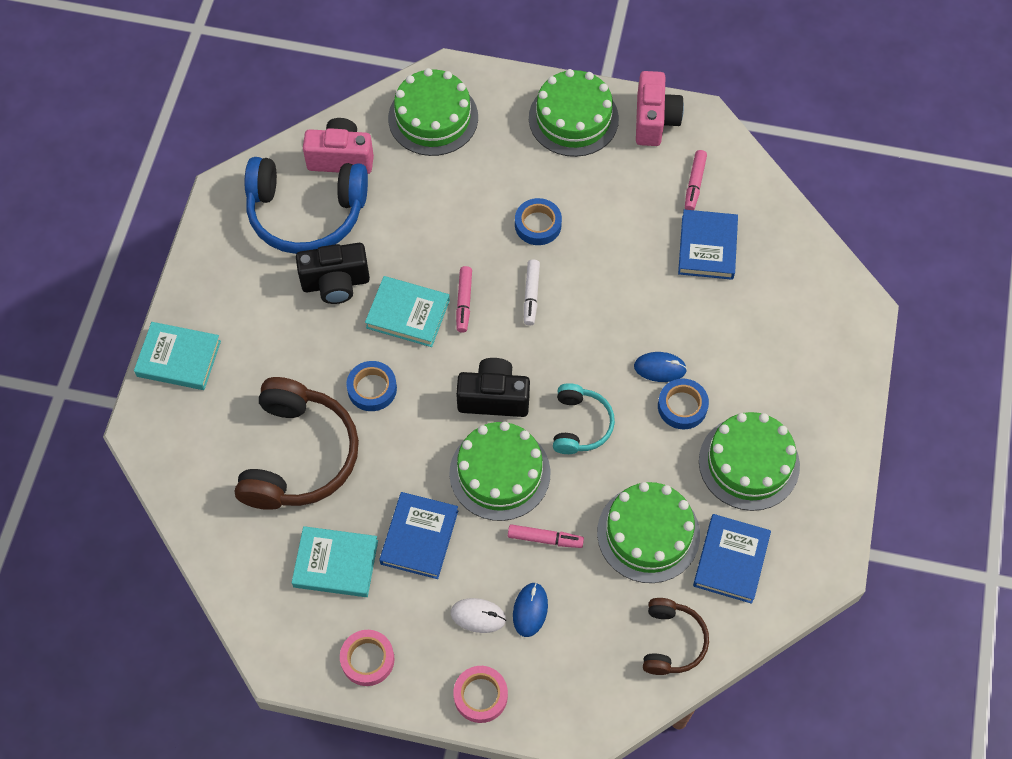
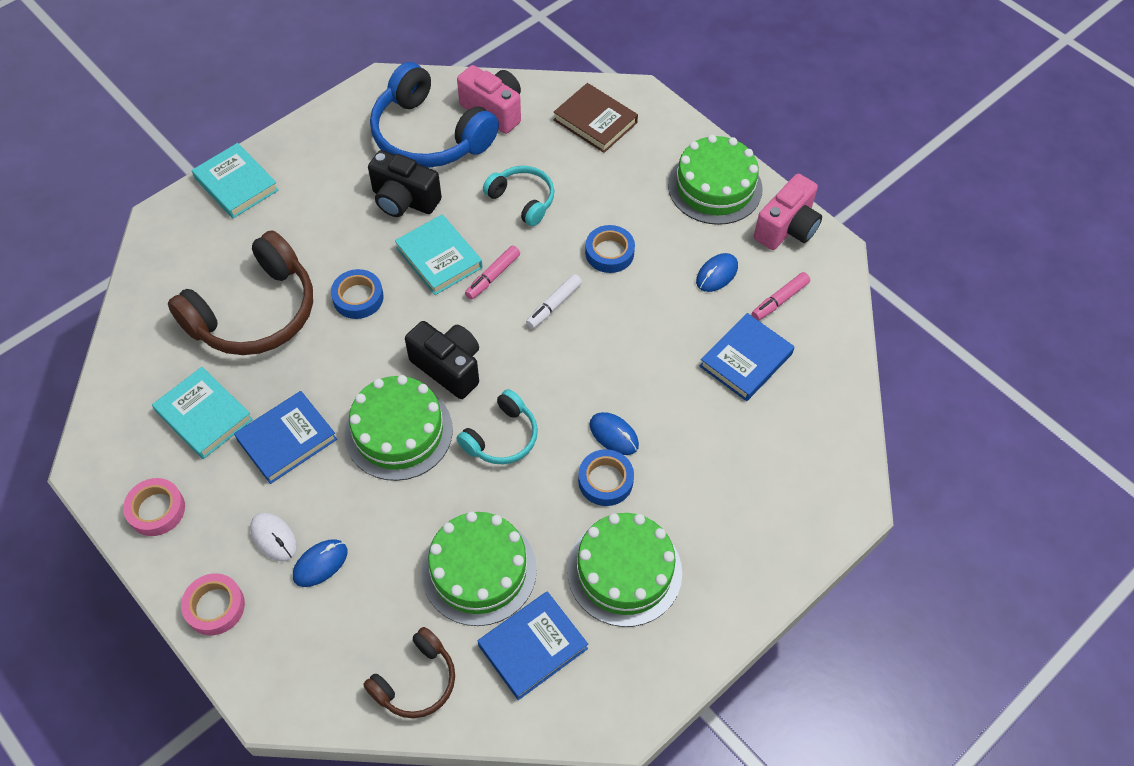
camera: 35 degrees right, 5 degrees down
(432, 223) = (522, 200): none -> turquoise headphones
(433, 118) = (595, 121): green cake -> brown book
(545, 539) = (387, 512): pink marker -> none
(632, 191) = (716, 274): none -> blue mouse

